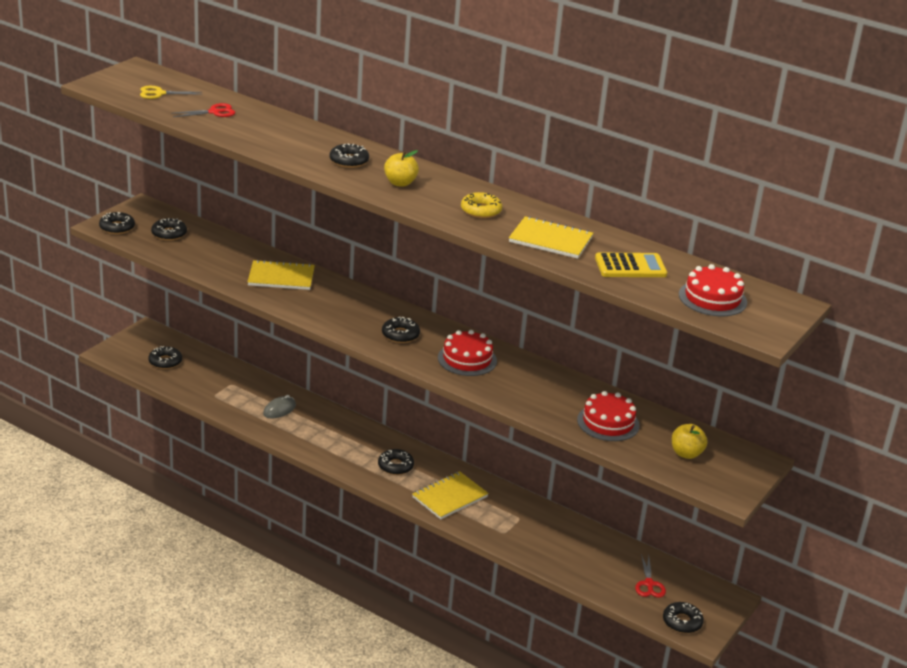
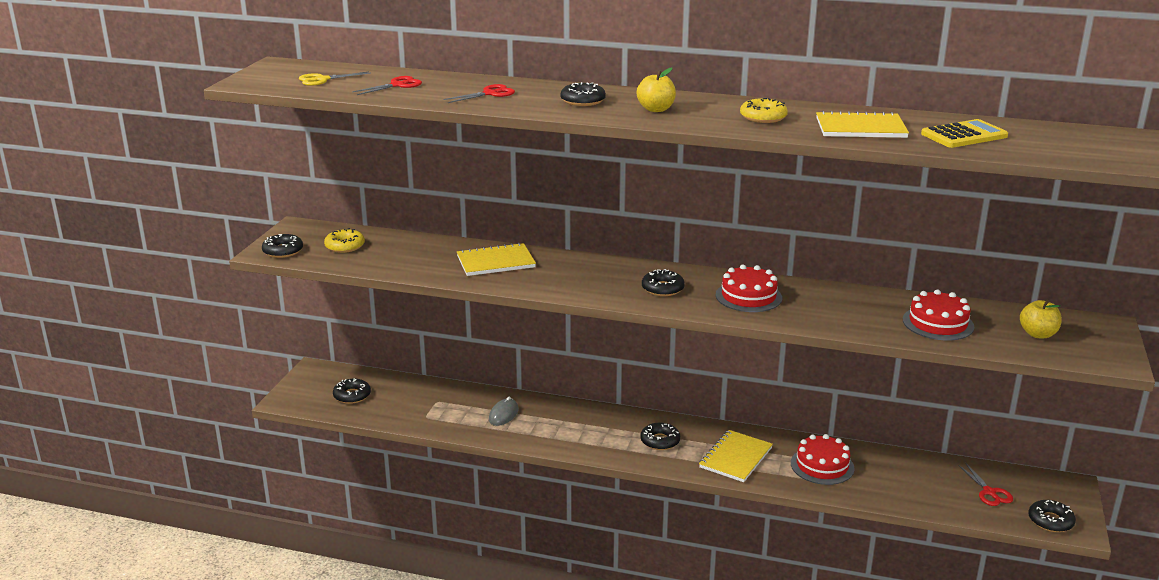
camera: 15 degrees left, 5 degrees down
(169, 234) = (345, 246): black donut -> yellow donut
(280, 137) = (490, 94): none -> red scissors
(712, 298) = (1074, 146): red cake -> red cake (822, 465)

